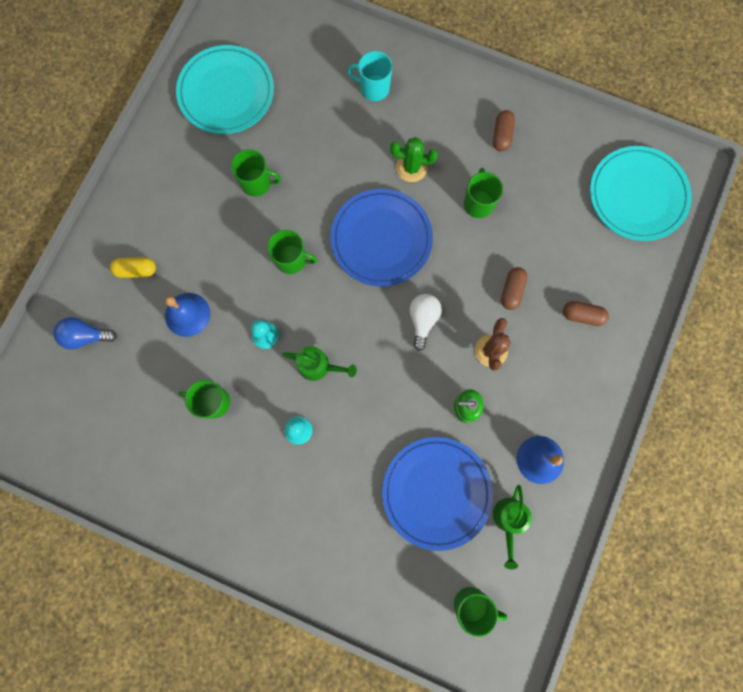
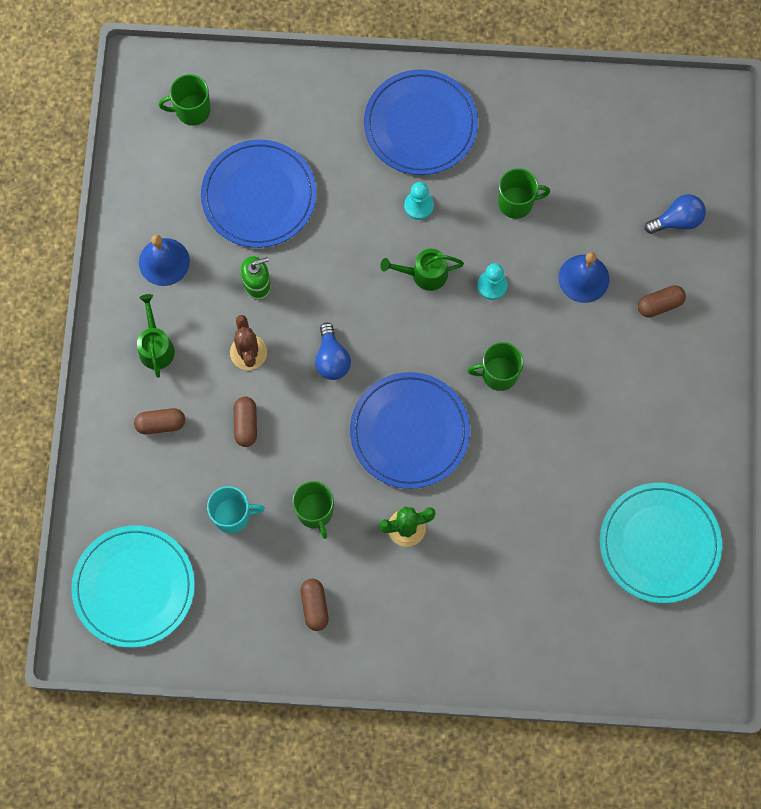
camera: 160 degrees right, 5 degrees down
(136, 270) = (659, 305): yellow capsule -> brown capsule
(257, 183) = (574, 447): green mug -> none
(266, 509) = (420, 125): none -> blue plate
(374, 88) = (488, 612): turquoise mug -> turquoise mug (233, 515)
(423, 320) = (332, 359): white light bulb -> blue light bulb
(508, 520) = (179, 195): green watering can -> green watering can (155, 346)

